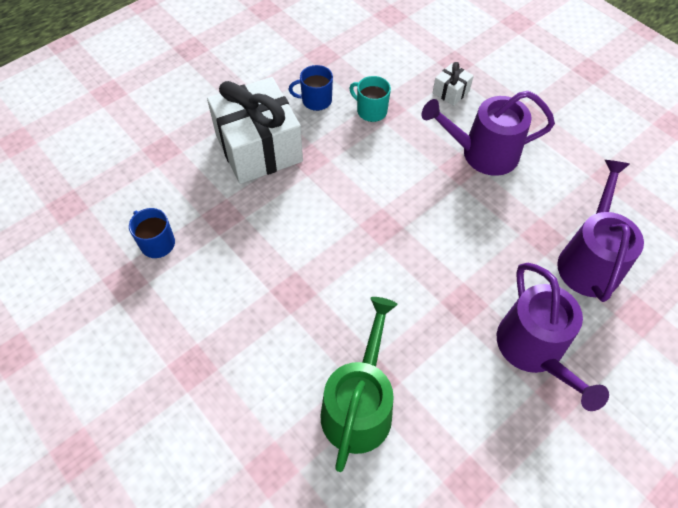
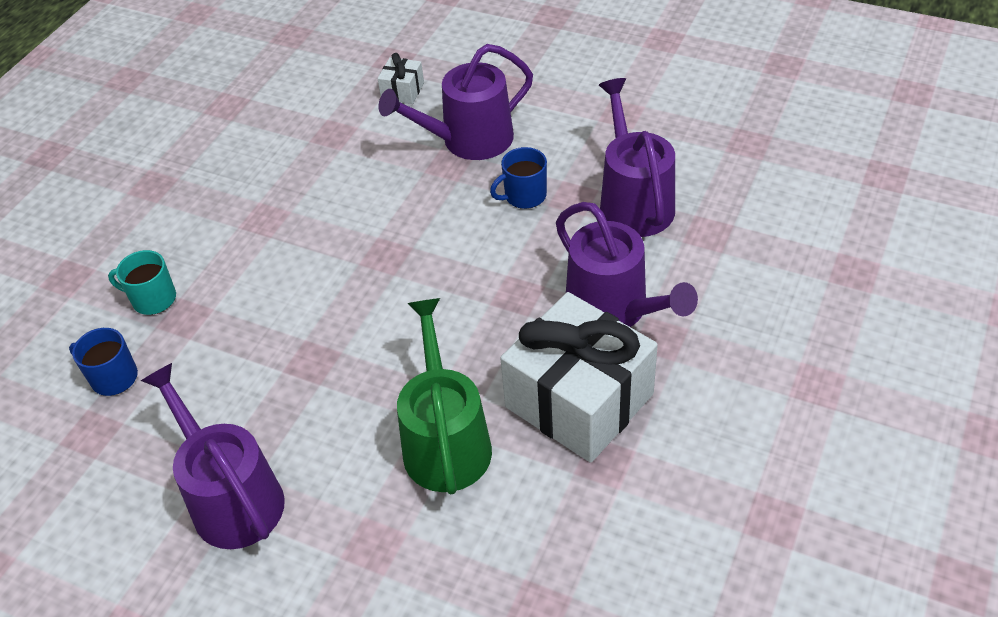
camera: 20 degrees left, 10 degrees down
(192, 379) = (232, 498): none -> purple watering can
(258, 148) = (194, 230): white gift -> white gift (579, 401)
(315, 100) = (242, 155): blue mug -> blue mug (524, 196)
(371, 111) = (316, 143): turquoise mug -> turquoise mug (153, 299)

